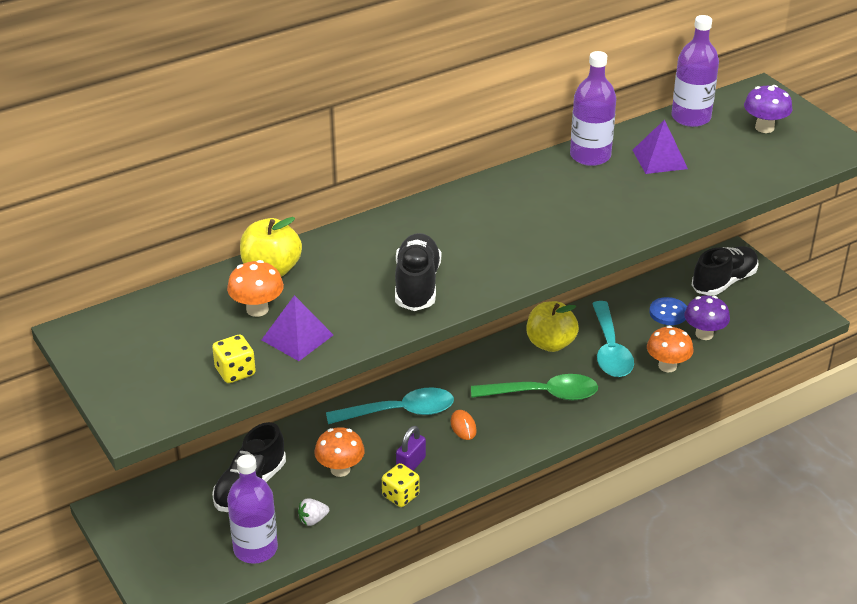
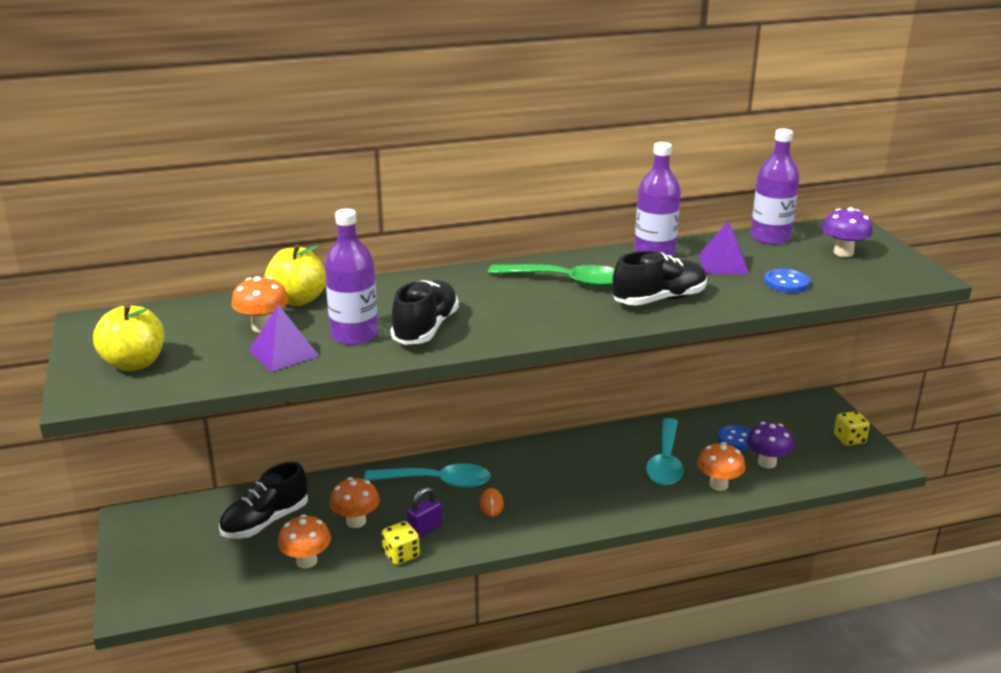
camera: 15 degrees right, 10 degrees down
(235, 372) = (205, 371): yellow dice -> yellow dice (849, 439)
(255, 548) = (239, 577): purple bottle -> purple bottle (354, 335)
(313, 520) = (306, 561): white strawberry -> orange mushroom
(543, 394) = (582, 489): green spoon -> green spoon (565, 281)
(550, 343) = (608, 447): yellow apple -> yellow apple (134, 363)
(724, 282) = (803, 421): black shoe -> black shoe (659, 299)
(725, 174) = (786, 283): none -> blue button

